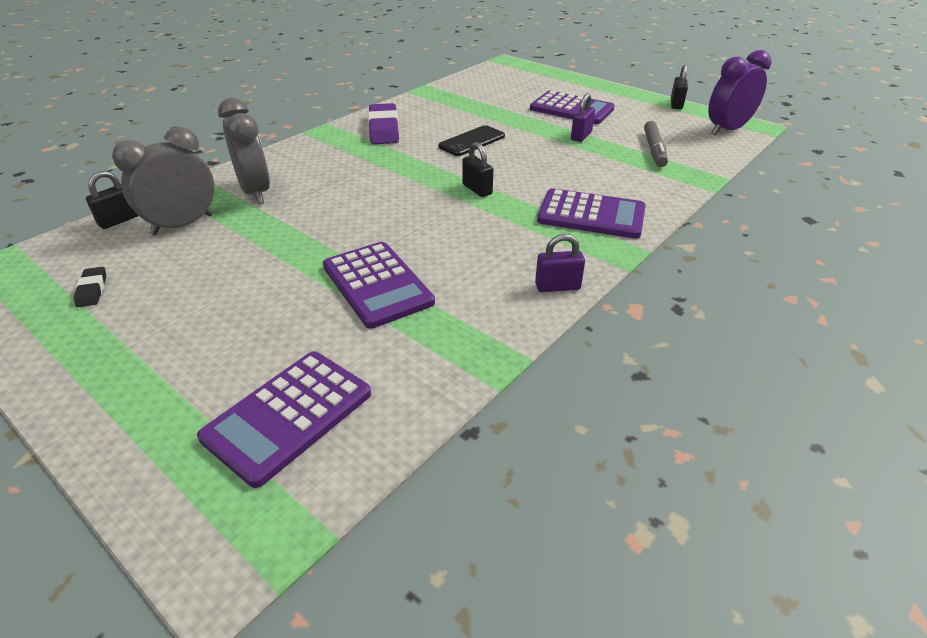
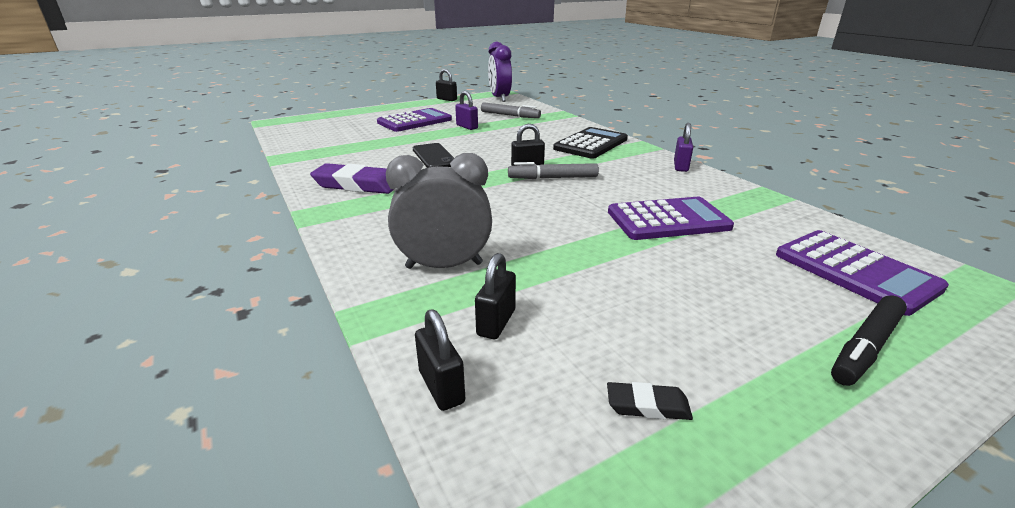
camera: 70 degrees left, 10 degrees down
(147, 399) = (865, 347): none -> black marker
(183, 225) = (496, 322): grey clock -> black padlock
(455, 207) = (553, 178): none -> grey marker
(591, 215) = (591, 144): purple calculator -> black calculator

